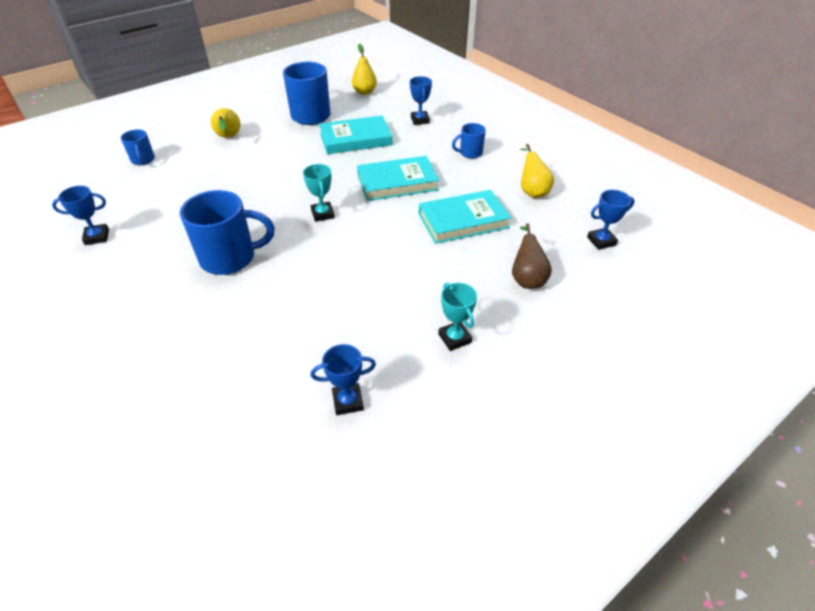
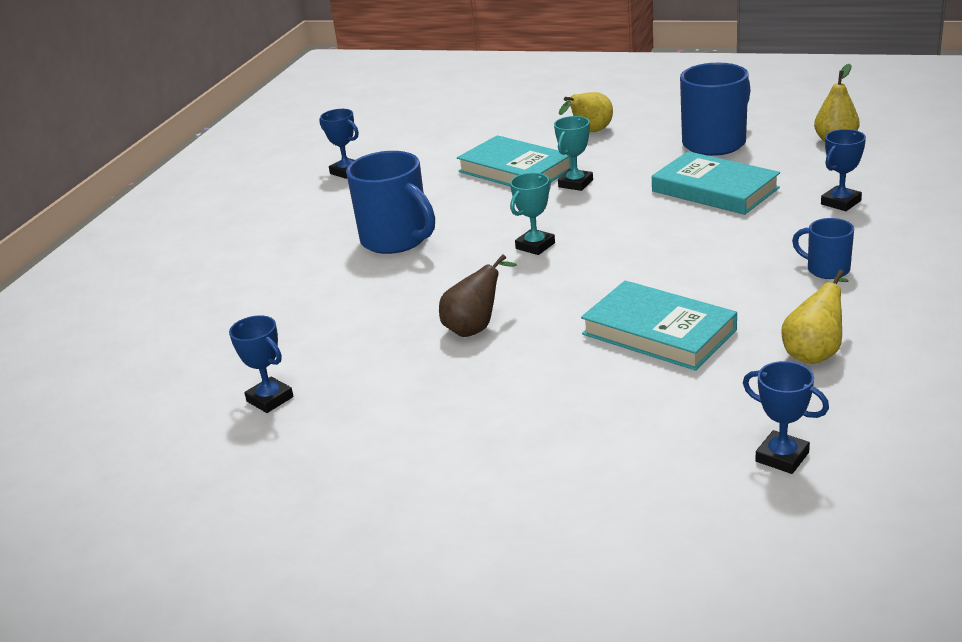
camera: 60 degrees right, 15 degrees down
(143, 160) = (483, 123): blue mug -> none
(397, 182) = (668, 256): turquoise book -> turquoise book (515, 170)
(454, 338) = (428, 421): turquoise trophy -> turquoise trophy (575, 183)
(527, 279) = (603, 427): brown pear -> brown pear (475, 328)

